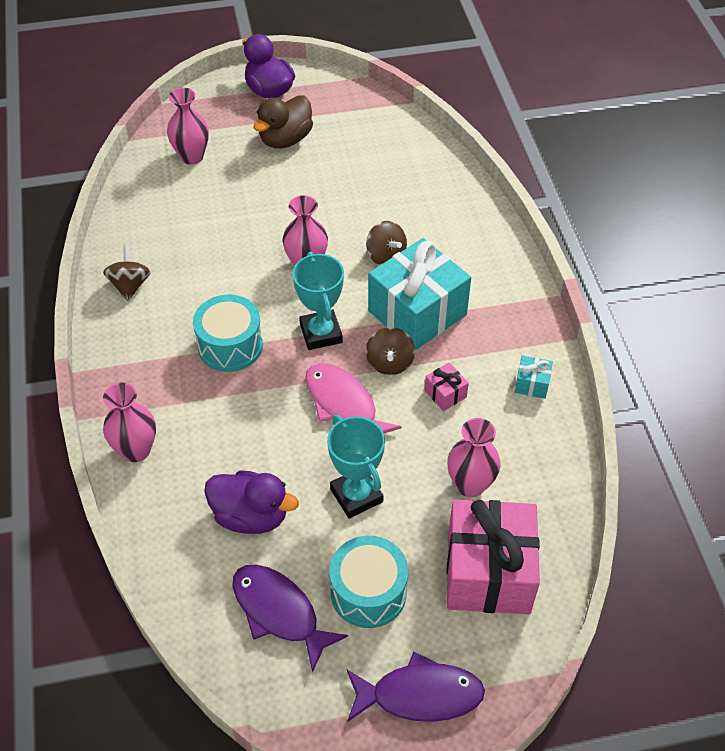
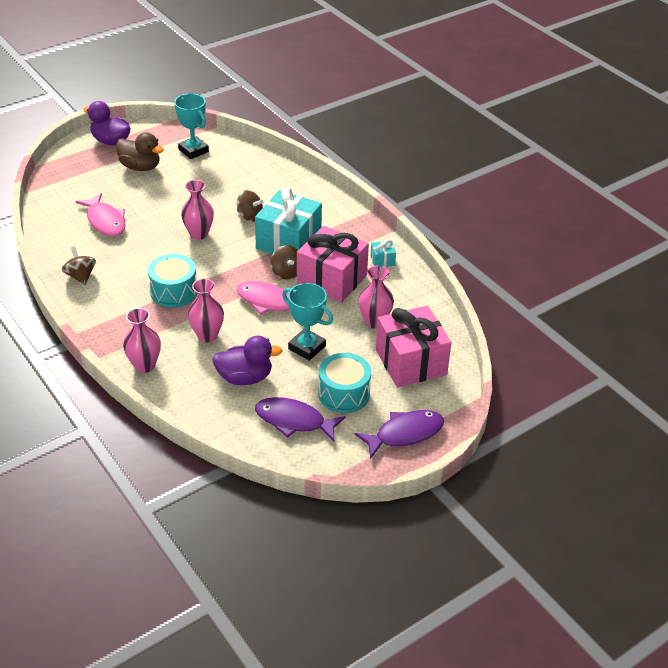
camera: 25 degrees left, 10 degrees down
(192, 156) = (78, 192): pink vase -> pink vase (207, 335)
(201, 210) = (105, 221): none -> pink fish
(285, 139) = (140, 167): brown duck -> brown duck turned 75 degrees counterclockwise
(321, 333) = (232, 269): turquoise trophy -> turquoise trophy (193, 150)
(445, 394) = (332, 279): pink gift -> pink gift, size x2.44

